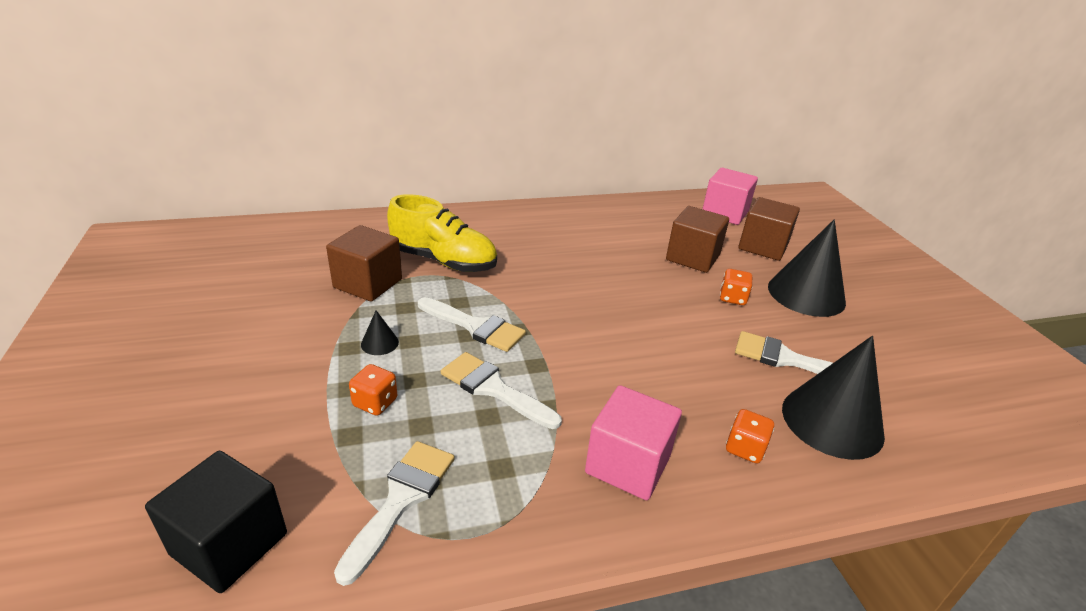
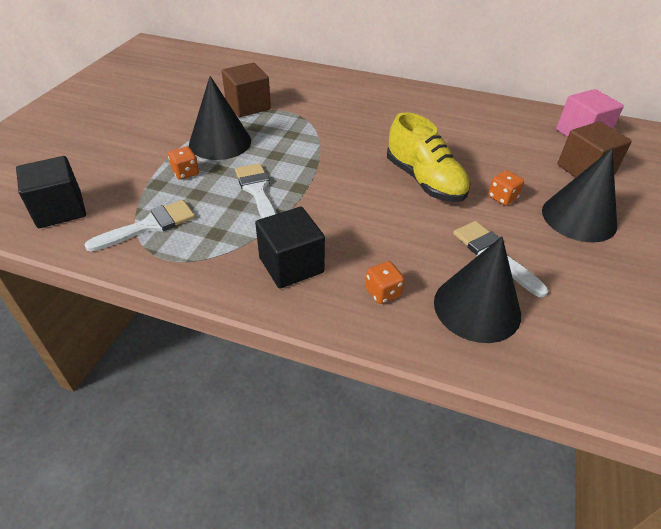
camera: 35 degrees right, 10 degrees up
(379, 343) = (220, 142): black cone -> black cone, size x2.43
(443, 261) = (308, 106): yellow shoe -> yellow shoe (424, 181)
(475, 326) = (285, 152): white brush -> none
(628, 464) = (291, 265): pink cube -> black cube
(692, 257) = (504, 158): brown cube -> none

